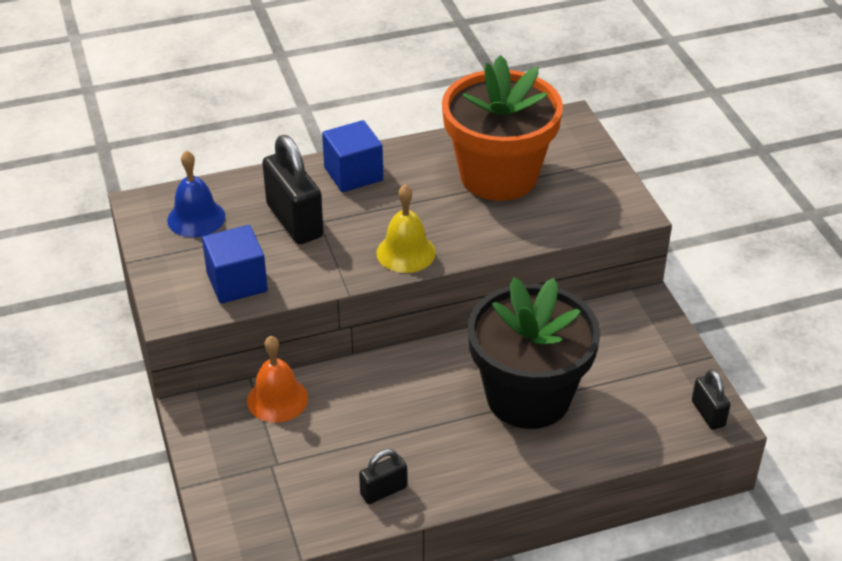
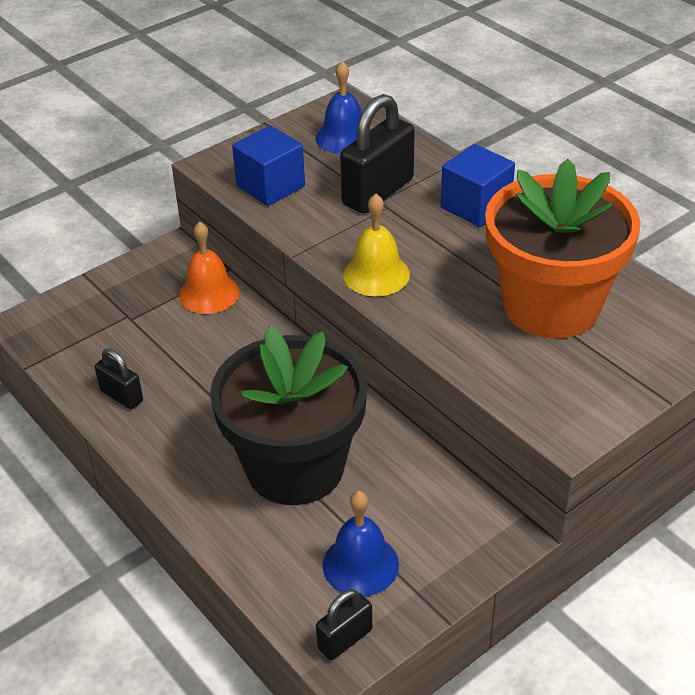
camera: 70 degrees right, 0 degrees up
(643, 386) = (360, 564): none -> blue bell

